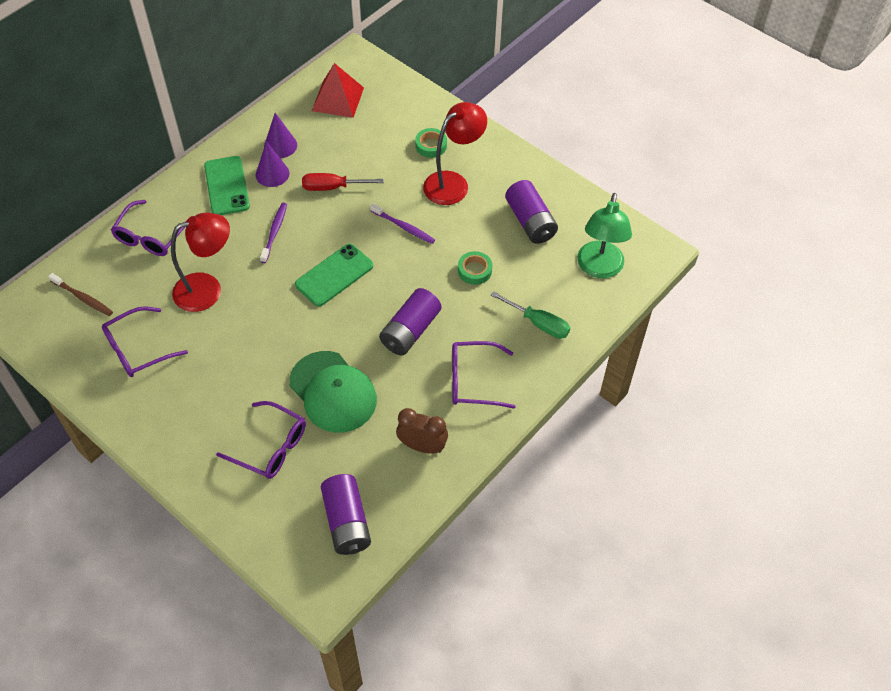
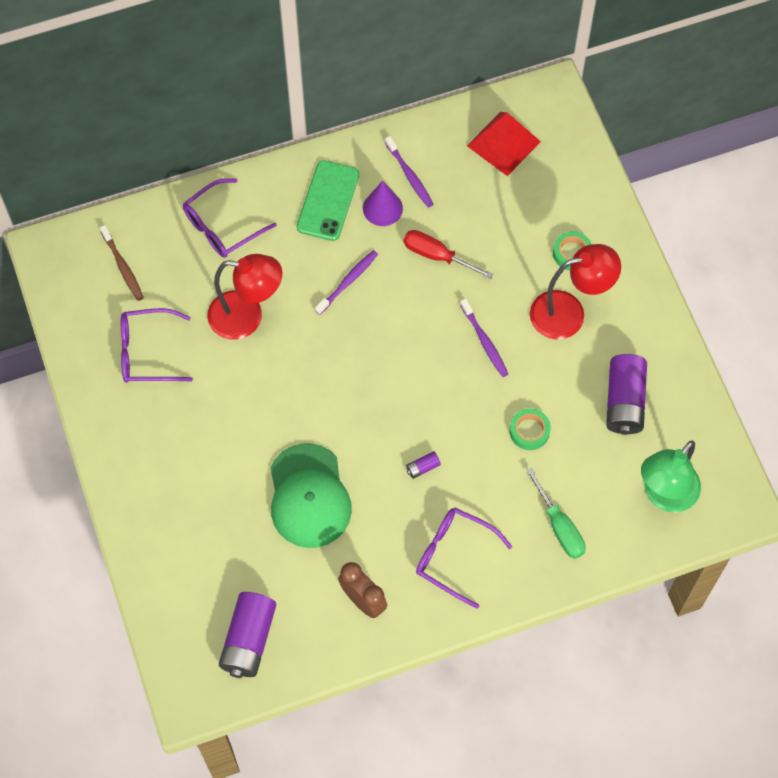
camera: 30 degrees right, 10 degrees up
(271, 447) = (219, 524): purple glasses -> none
(280, 145) = (410, 176): purple cone -> purple toothbrush
(334, 275) = (381, 364): green phone -> none
(410, 331) = (423, 467): purple battery -> purple battery, size x0.43

